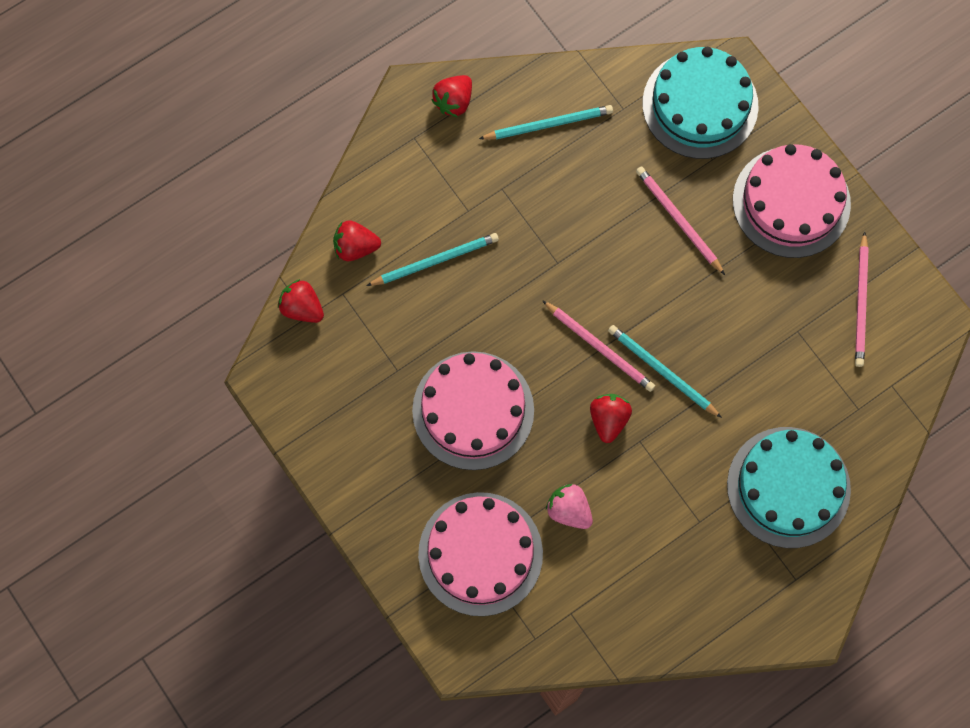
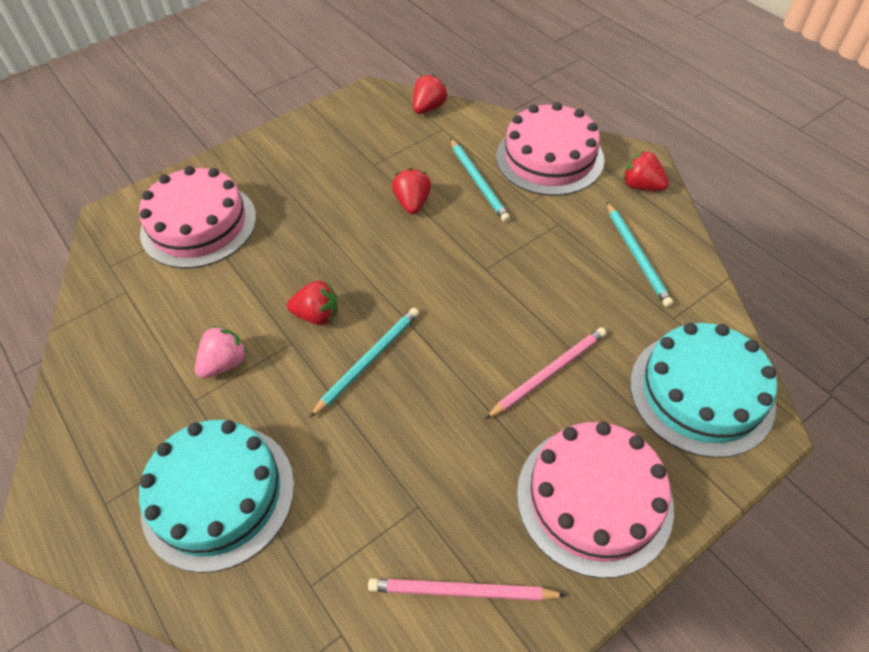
camera: 90 degrees right, 20 degrees down
(355, 247) = (485, 133): red strawberry -> red strawberry (412, 203)
(473, 410) = (334, 213): pink cake -> pink cake (549, 158)
(569, 510) = (227, 286): pink strawberry -> pink strawberry (225, 363)
(600, 347) = (395, 305): pink pencil -> none

